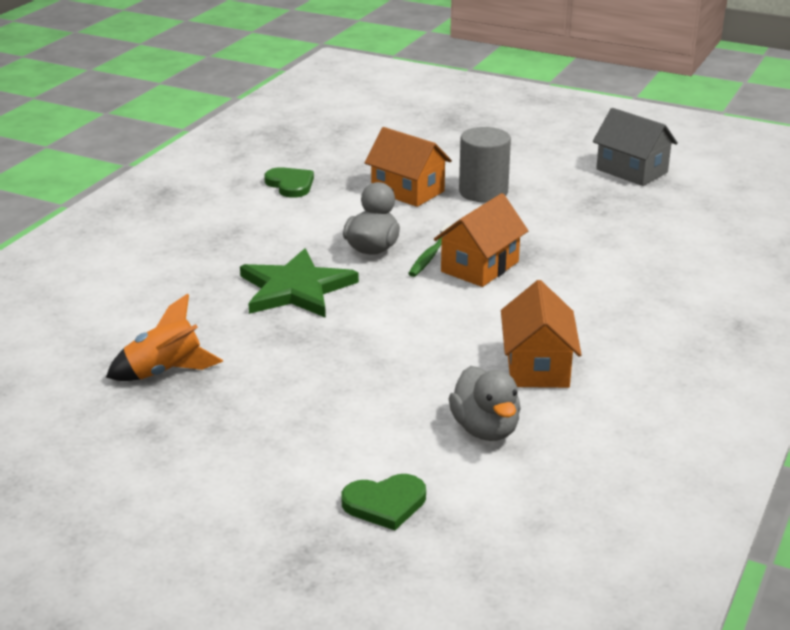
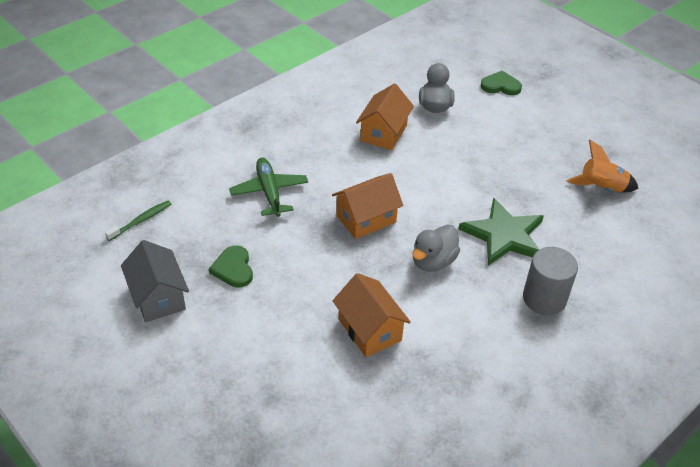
camera: 160 degrees left, 15 degrees up
(290, 184) = (472, 376): green heart -> green heart (233, 268)
(430, 256) = (395, 240): green toothbrush -> green toothbrush (141, 220)
(483, 192) = (306, 307): grey cylinder -> grey cylinder (544, 298)
(622, 265) = (269, 192): none -> green plane

